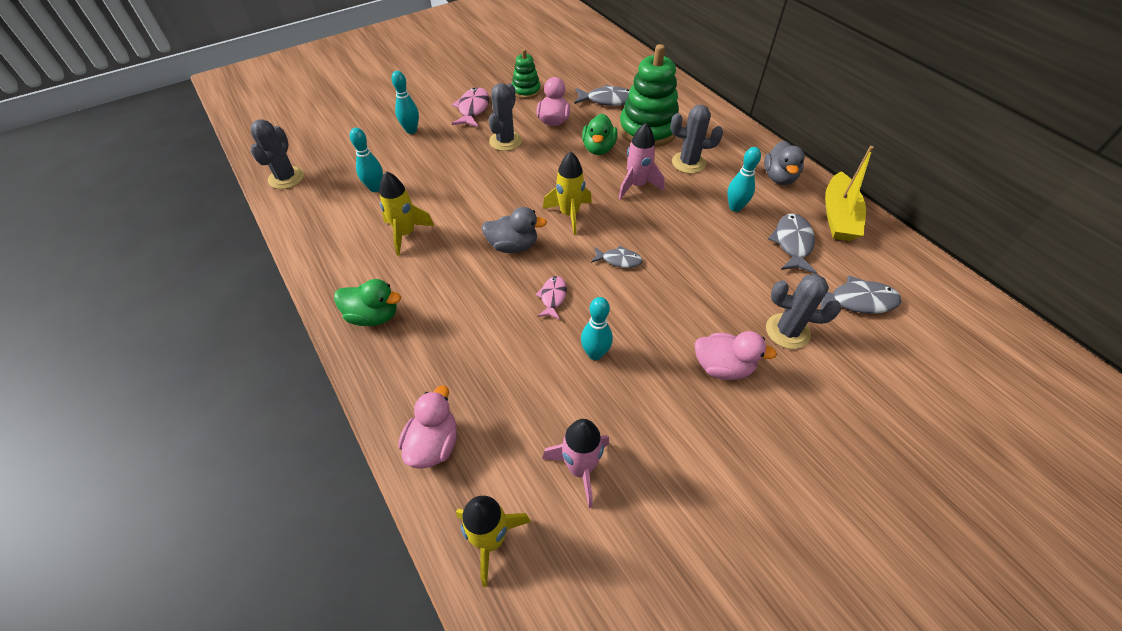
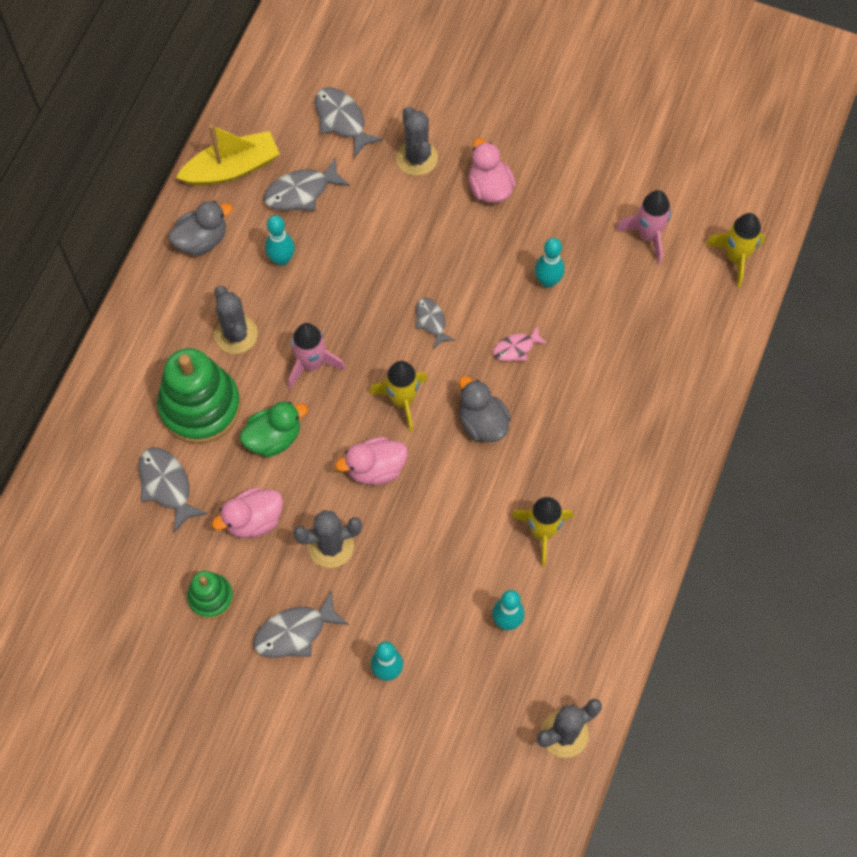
camera: 125 degrees left, 15 degrees up
(373, 316) = (648, 476): green duck -> none
(433, 444) = (709, 339): pink duck -> pink duck (375, 468)
(473, 109) = (295, 632): pink fish -> grey fish

